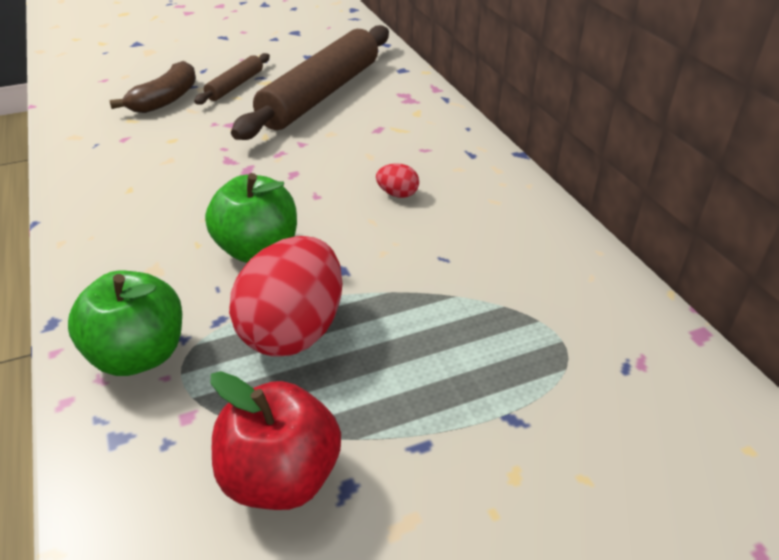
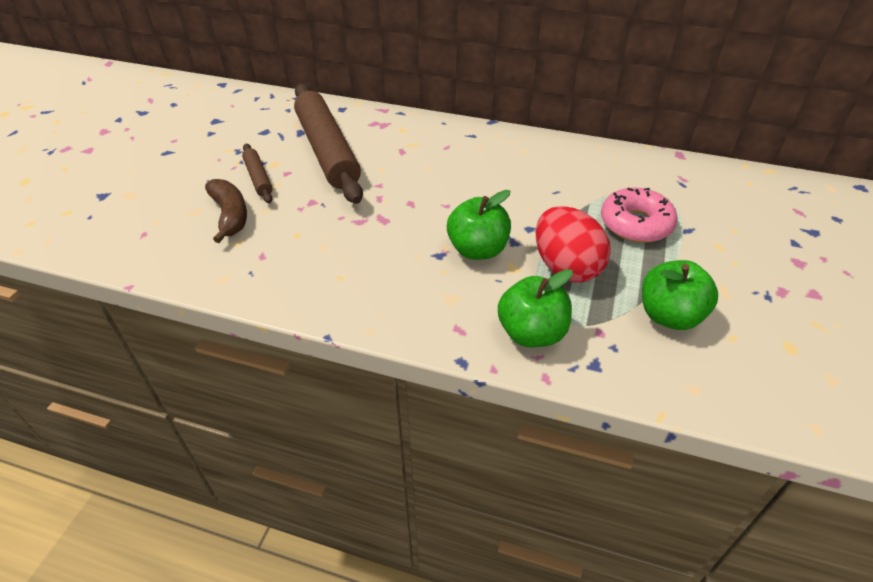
camera: 50 degrees left, 5 degrees up
(281, 477) = (669, 316): red apple -> green apple
(397, 194) = (481, 177): red egg -> none
(460, 357) = (635, 224): none -> pink donut

